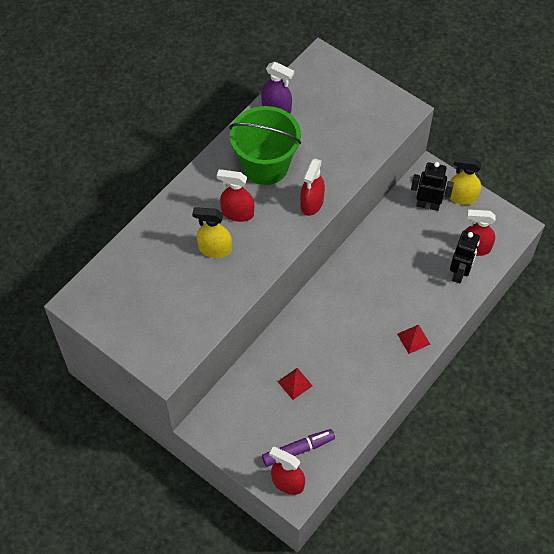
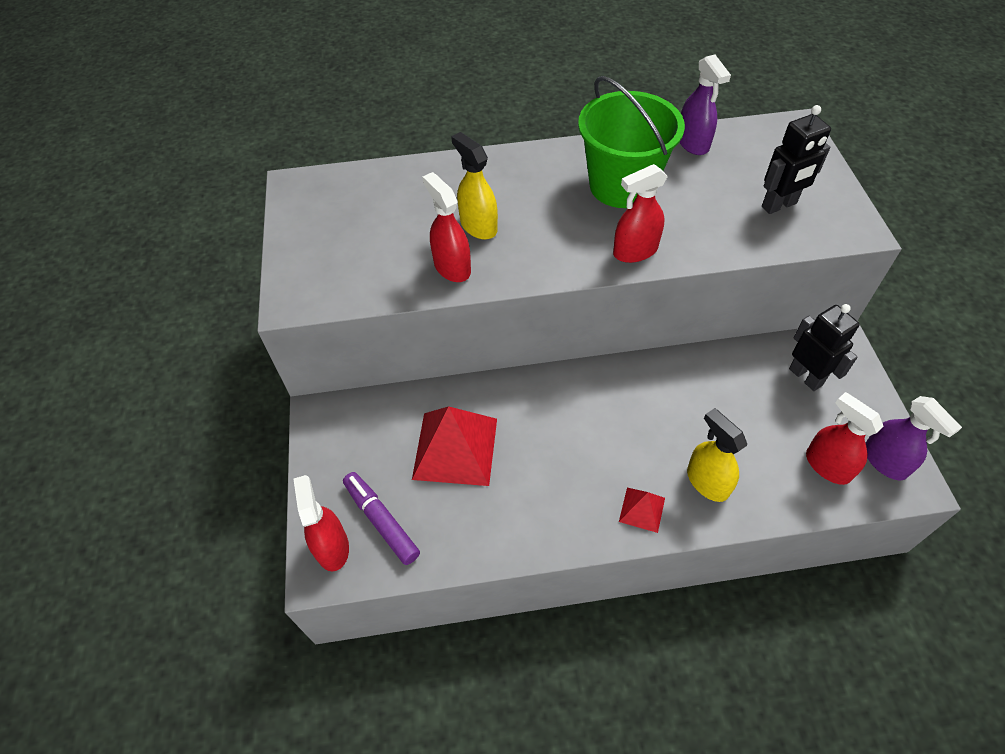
camera: 45 degrees right, 5 degrees down
(237, 213) = (541, 209): red spray bottle -> red spray bottle (452, 267)
(295, 383) = (455, 448): red pyramid -> red pyramid, size x2.06
(298, 450) = (381, 521): purple marker -> purple marker turned 150 degrees counterclockwise
(459, 273) = (777, 479): black robot -> black robot (779, 205)
(462, 197) = (861, 397): yellow spray bottle -> yellow spray bottle (707, 482)
(497, 225) = (885, 461): none -> purple spray bottle

